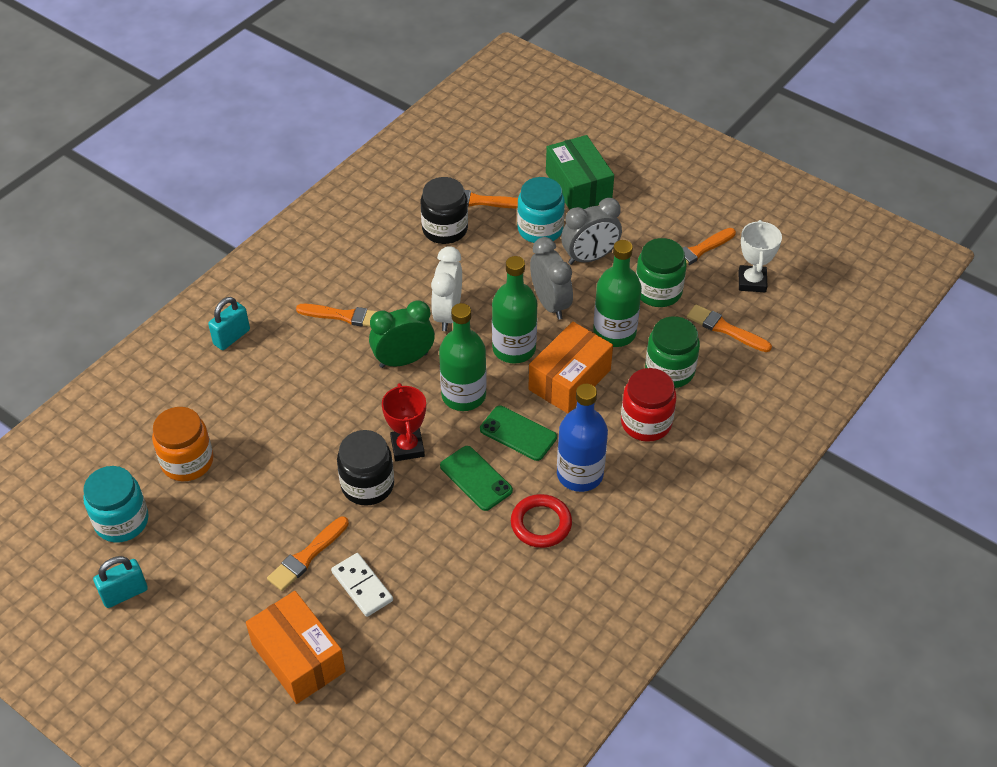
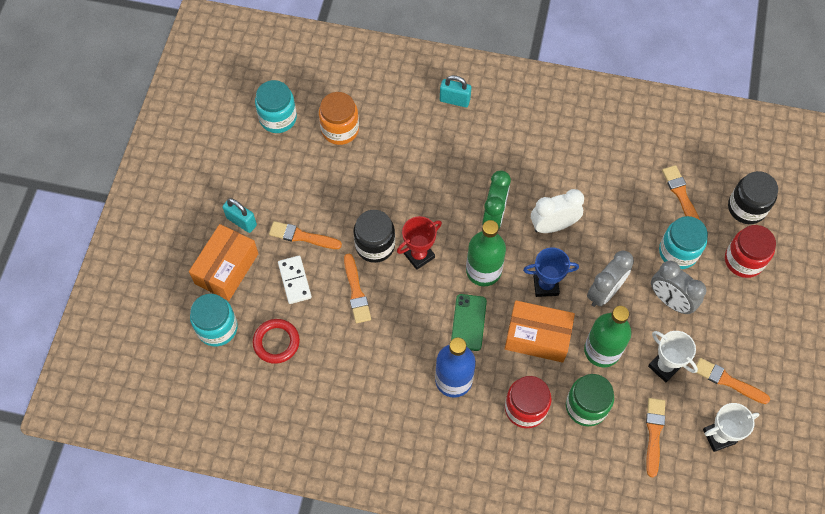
camera: 65 degrees right, 15 degrees up
(124, 593) = (228, 148): turquoise padlock -> turquoise padlock (241, 221)
(344, 316) = (512, 159): orange brush -> orange brush (356, 291)
(362, 586) = (295, 280): white domino -> white domino turned 45 degrees counterclockwise
(375, 699) = (217, 328): none -> turquoise jar
(403, 360) = (494, 216): green clock -> green clock turned 60 degrees clockwise
(445, 229) = (636, 185): black jar -> black jar (746, 208)
(476, 478) = (415, 311): green phone -> none
(514, 349) = (545, 285): green bottle -> blue trophy
(541, 524) = (397, 371): red ring -> red ring (276, 342)
(578, 186) = (743, 260): green box -> red jar
(658, 291) = (664, 366): green jar -> white trophy

